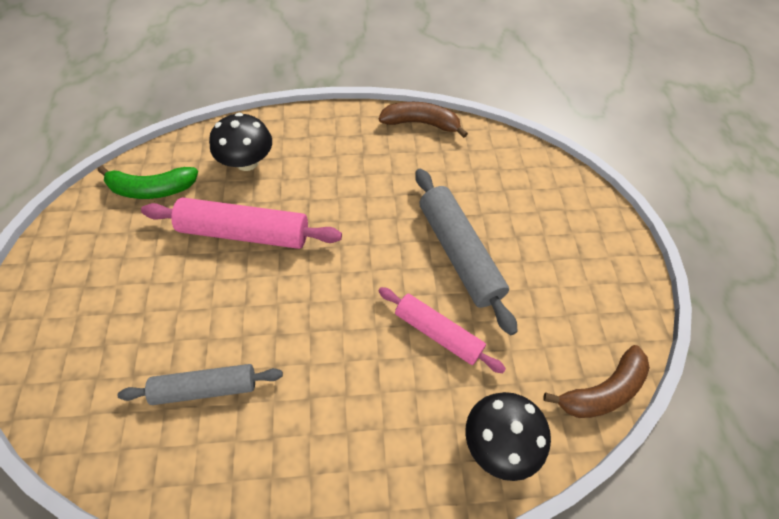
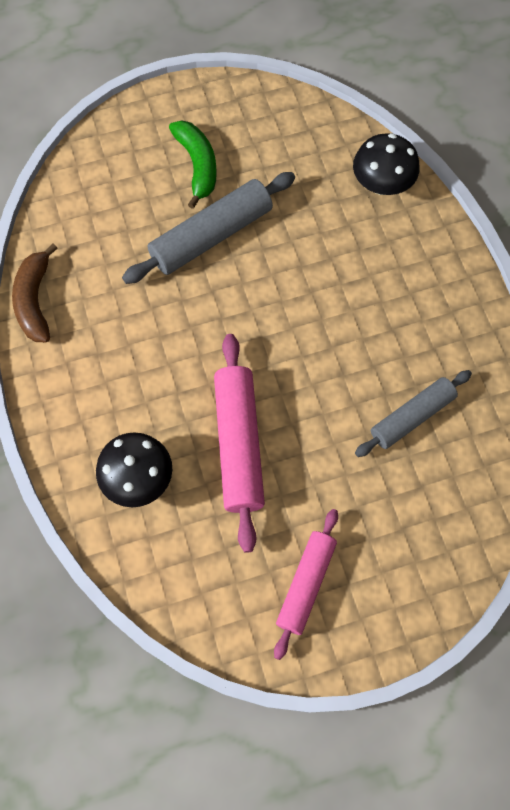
camera: 100 degrees left, 10 degrees up
(152, 189) = (205, 573): green banana -> green banana (197, 166)
(205, 388) = (412, 417): grey rolling pin -> grey rolling pin turned 75 degrees clockwise
(438, 333) = (301, 241): pink rolling pin -> pink rolling pin (305, 584)
(602, 391) = (317, 117): brown banana -> none

